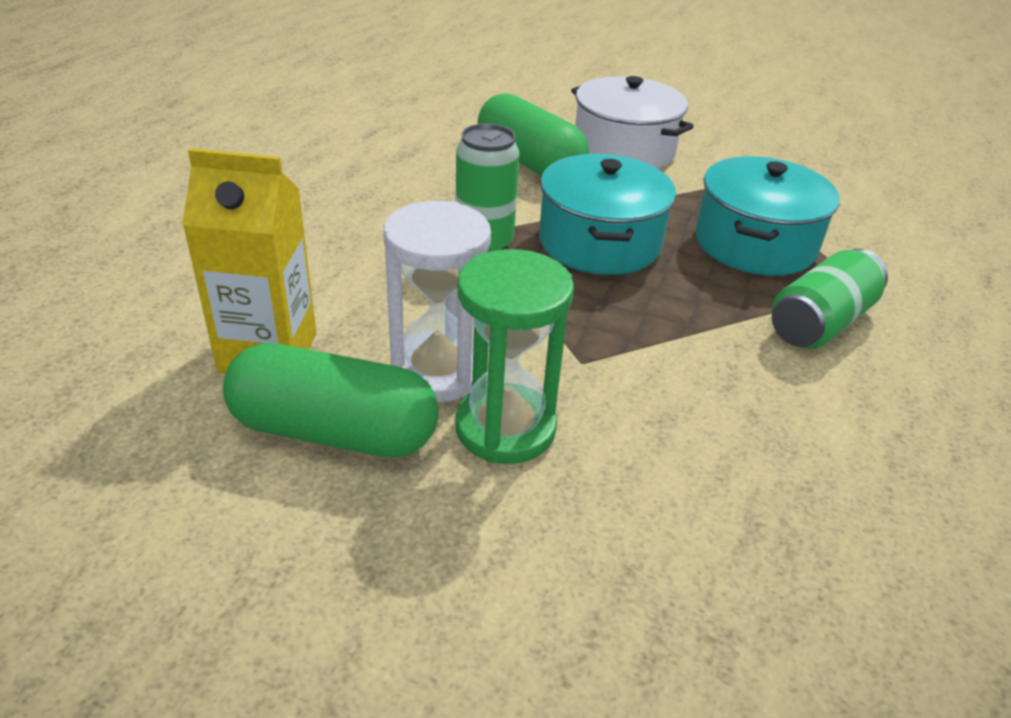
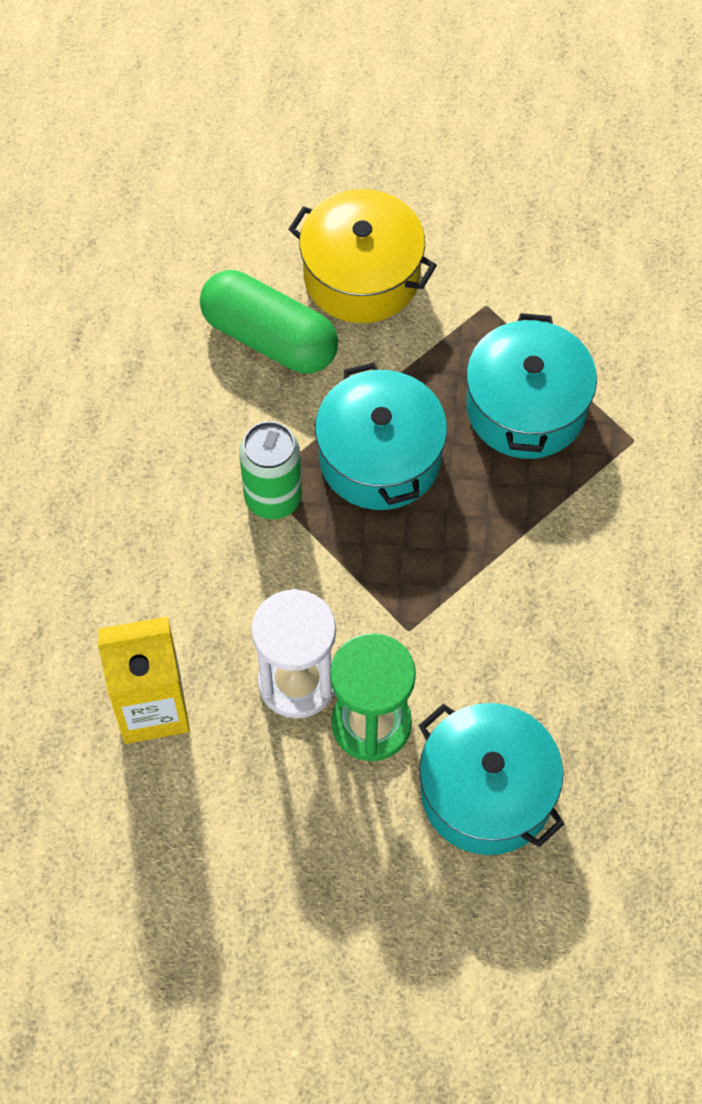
camera: 15 degrees left, 25 degrees up
(334, 431) = (245, 771): green capsule -> none
(624, 150) = (362, 275): white pot -> yellow pot
(629, 535) = (487, 792): none -> turquoise pot
(820, 322) = (597, 509): green can -> none

